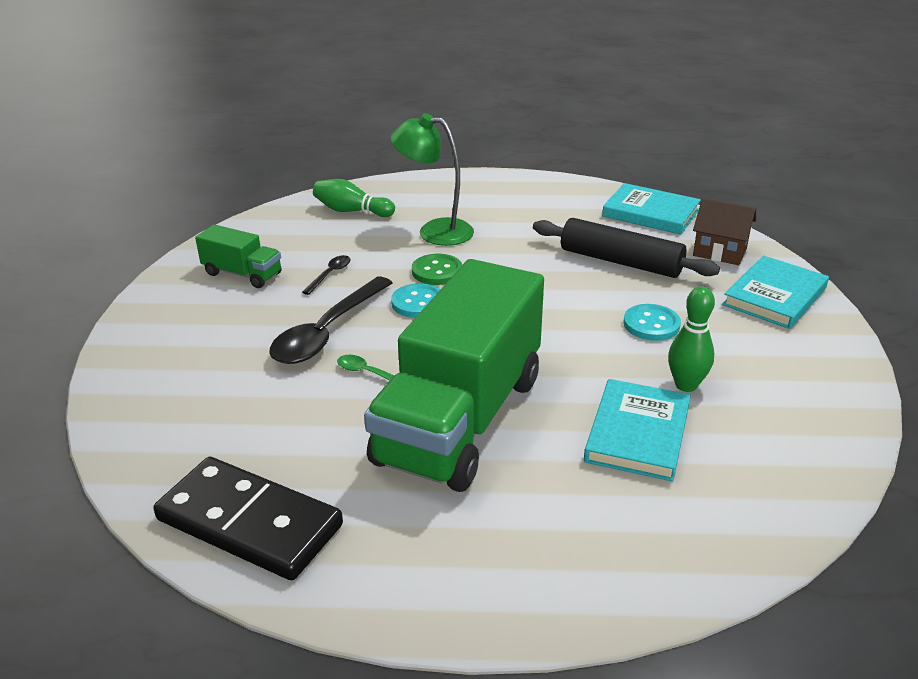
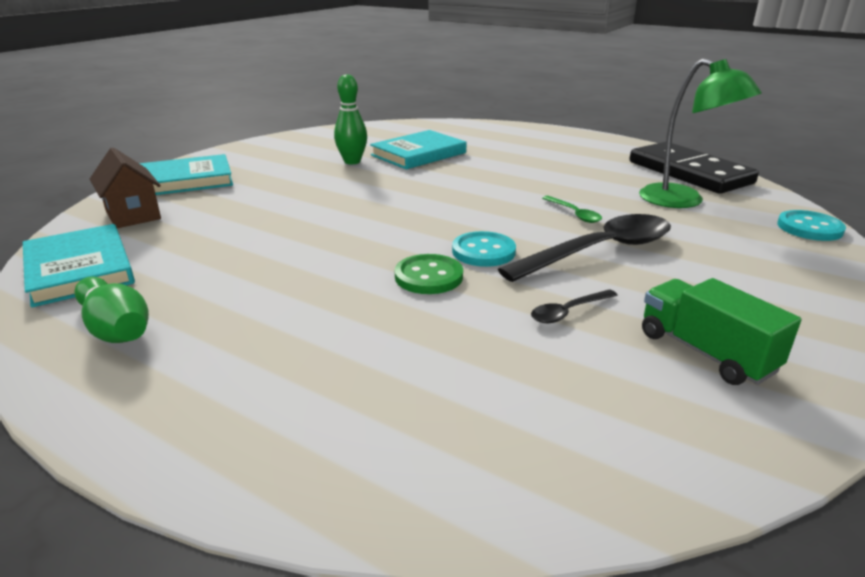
camera: 150 degrees left, 5 degrees down
(351, 211) = (461, 432): green bowling pin -> green bowling pin (116, 329)
(434, 231) = (366, 334): green lamp -> green lamp (683, 201)
(460, 419) = (522, 179): green truck -> none
(620, 262) = (231, 232): black rolling pin -> none
(651, 324) = (308, 188): turquoise button -> turquoise button (809, 228)

